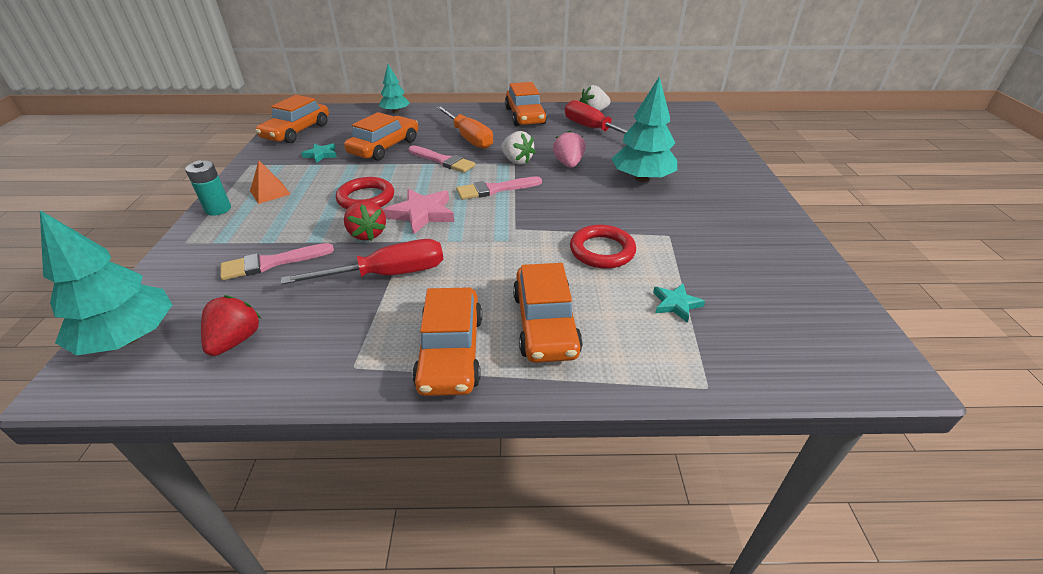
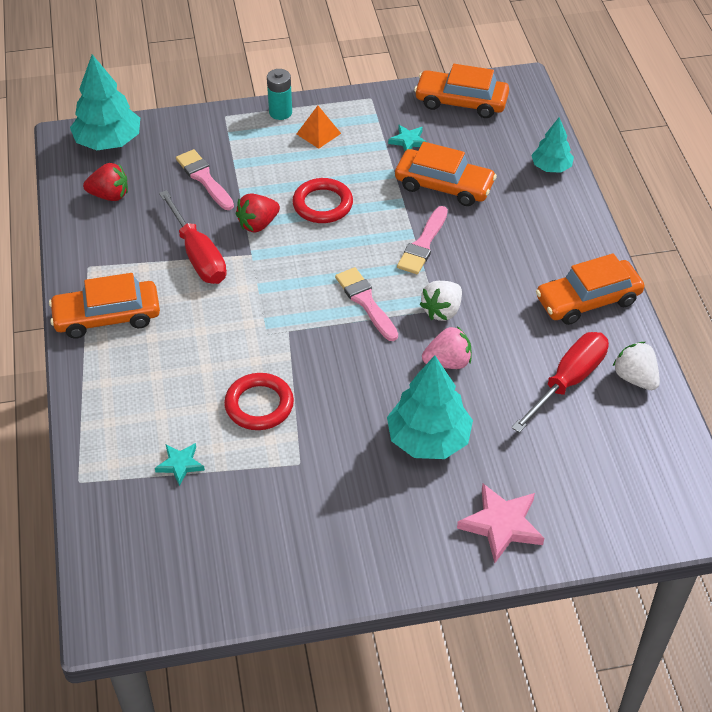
camera: 80 degrees right, 10 degrees up
(422, 214) = (301, 254): pink star -> pink star (502, 525)
(468, 138) = (494, 254): orange screwdriver -> none
(545, 323) = (144, 371): orange car -> none

